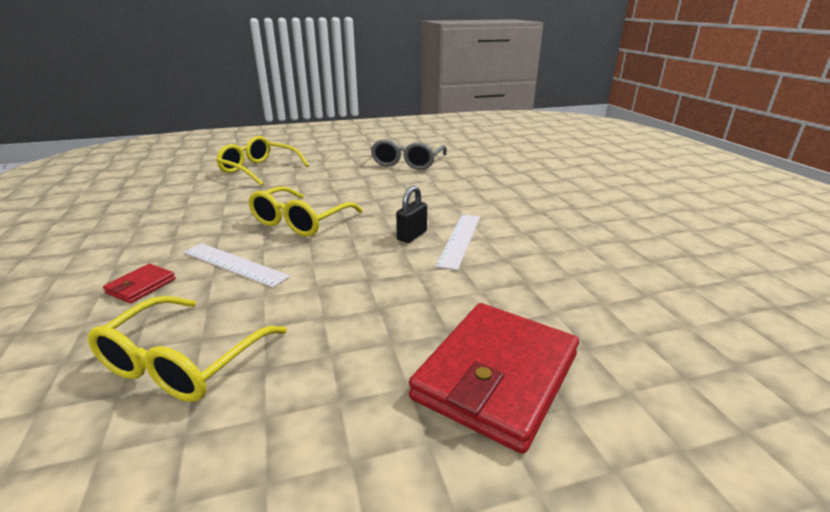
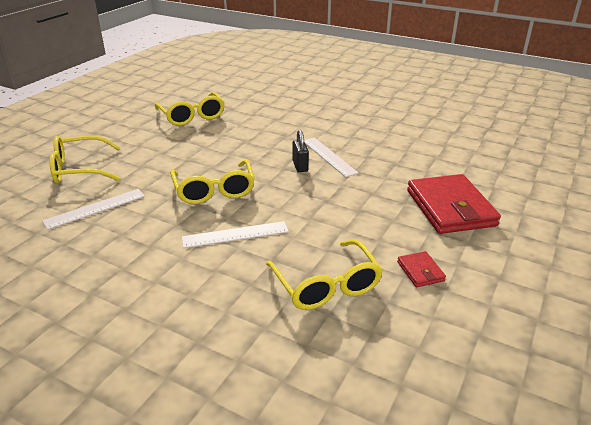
camera: 45 degrees left, 5 degrees up
(141, 286) = (208, 277): red wallet -> red wallet (420, 271)
(208, 197) = (95, 208): none -> white ruler
(407, 163) = (192, 116): grey glasses -> yellow glasses

